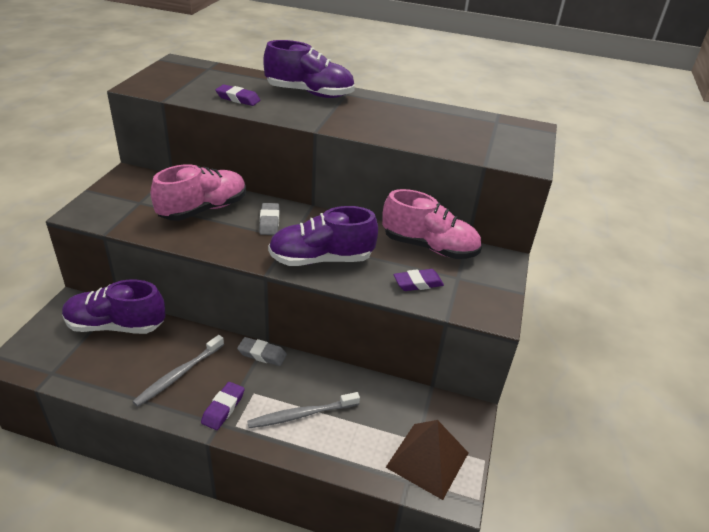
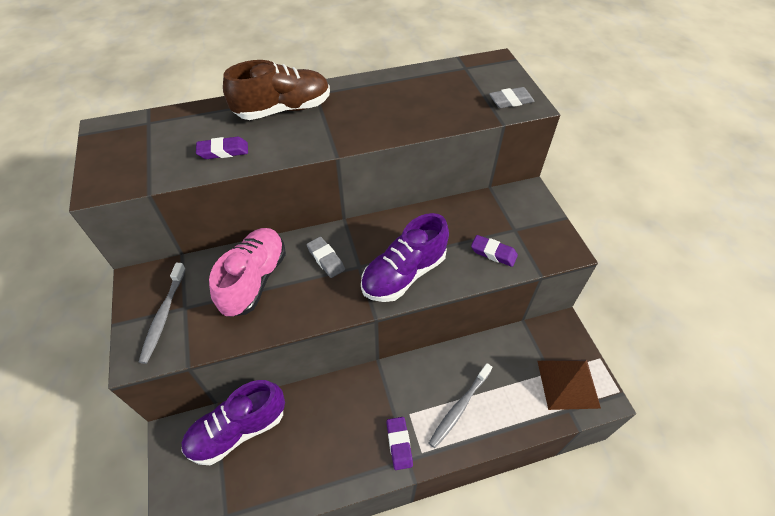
camera: 30 degrees left, 15 degrees up
(178, 375) = (337, 440): grey toothbrush -> grey toothbrush (163, 316)
(262, 354) = (384, 374): grey eraser -> grey eraser (510, 101)
(309, 93) = (283, 109): purple shoe -> brown shoe
(418, 283) = (493, 253): purple eraser -> purple eraser turned 75 degrees clockwise
(429, 247) = (470, 211): pink shoe -> none

